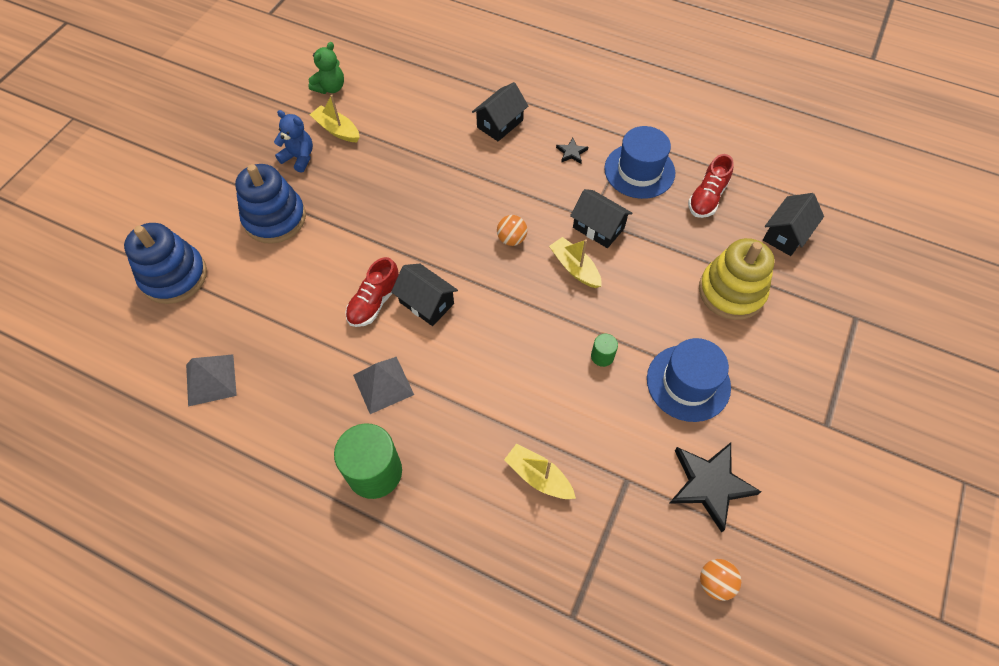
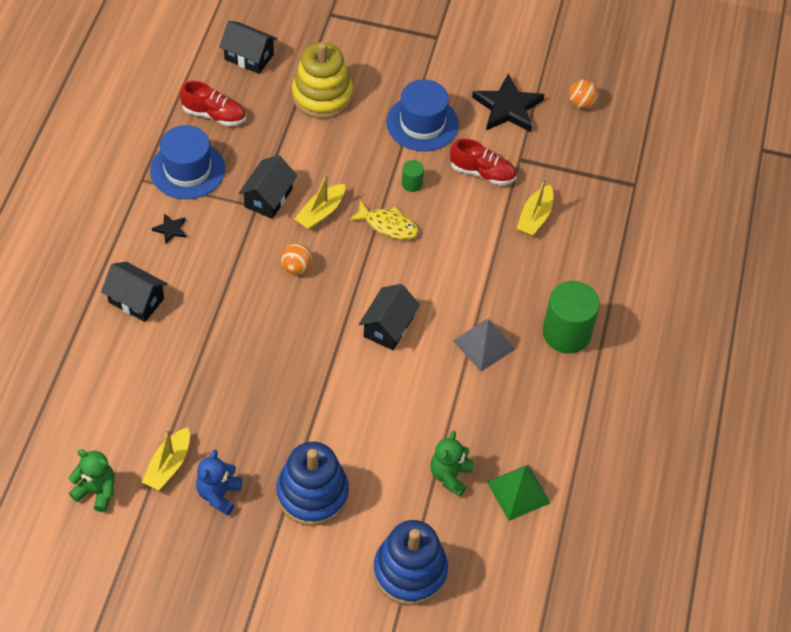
camera: 105 degrees left, 5 degrees down
(211, 380) = (518, 492): grey pyramid -> green pyramid
(251, 325) = (450, 475): none -> green teddy bear
(374, 302) = (397, 371): red shoe -> red shoe (482, 173)
(549, 324) = (388, 225): none -> yellow fish

